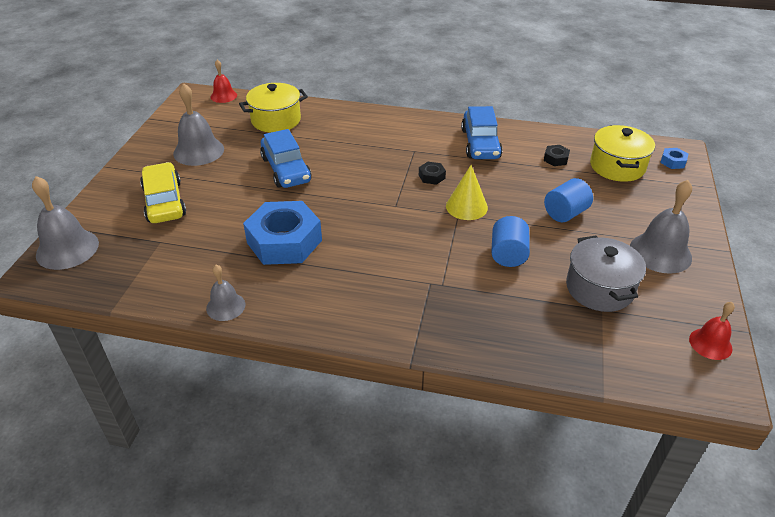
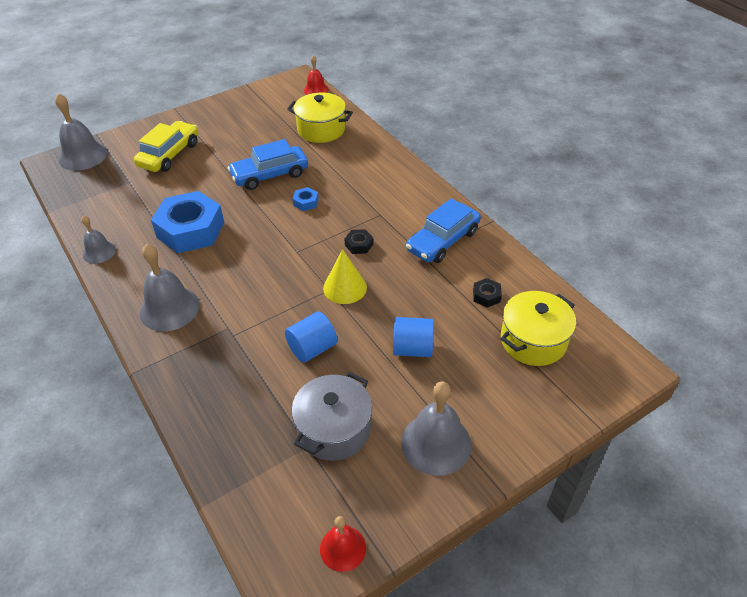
camera: 45 degrees right, 5 degrees up
(198, 151) = (239, 127): grey bell -> grey bell (169, 308)
(286, 169) = (270, 175): blue car -> blue car turned 45 degrees clockwise
(673, 162) = (600, 374): blue nut -> blue nut (306, 202)

